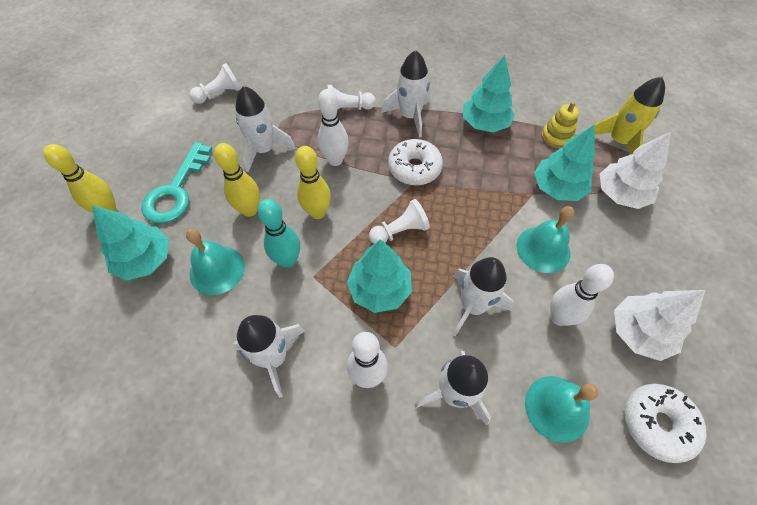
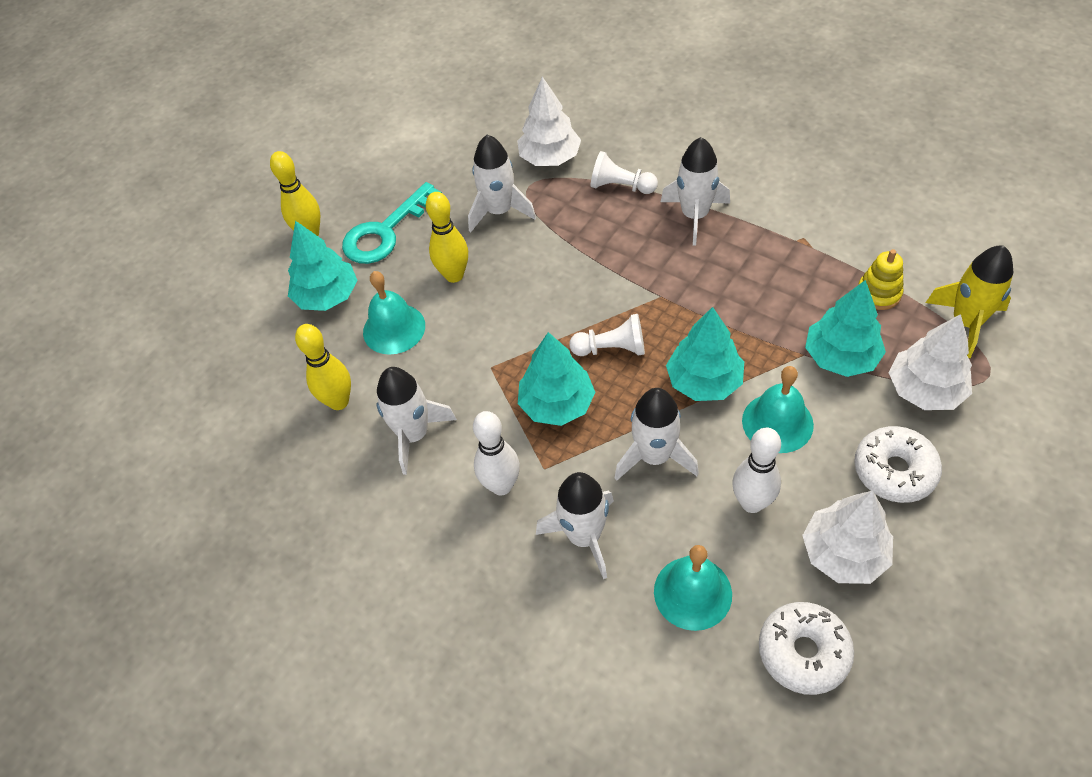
camera: 30 degrees right, 5 degrees down
(219, 94) = (477, 131): white pawn -> none
(285, 100) = (550, 158): none -> white tree
(288, 260) = (471, 342): turquoise bowling pin -> none
(317, 212) = (527, 300): yellow bowling pin -> yellow bowling pin (339, 401)
(335, 160) = (576, 245): white bowling pin -> none
(414, 168) = (667, 281): white donut -> white donut (894, 471)
(484, 123) = (788, 250): turquoise tree -> turquoise tree (704, 381)

